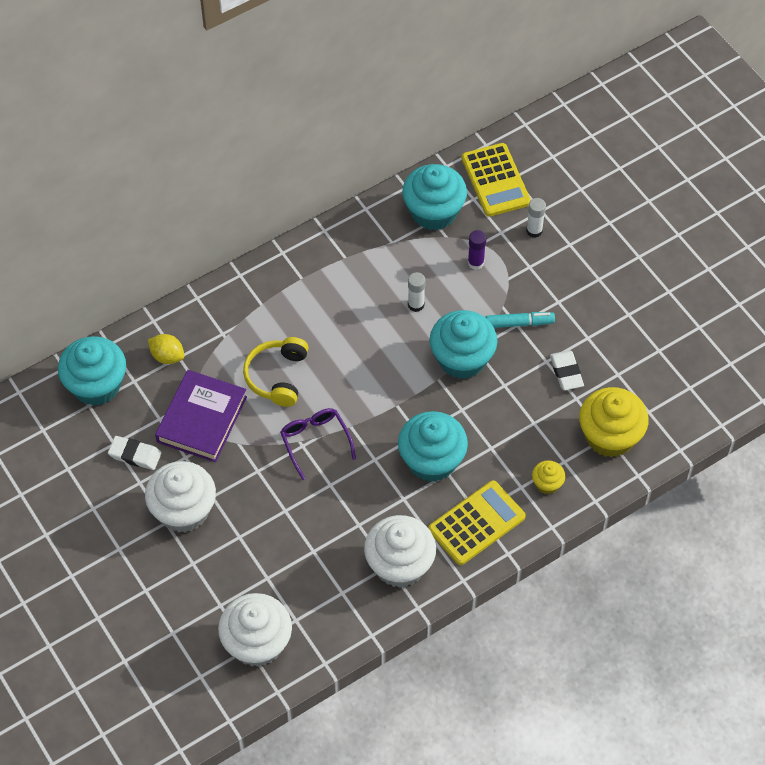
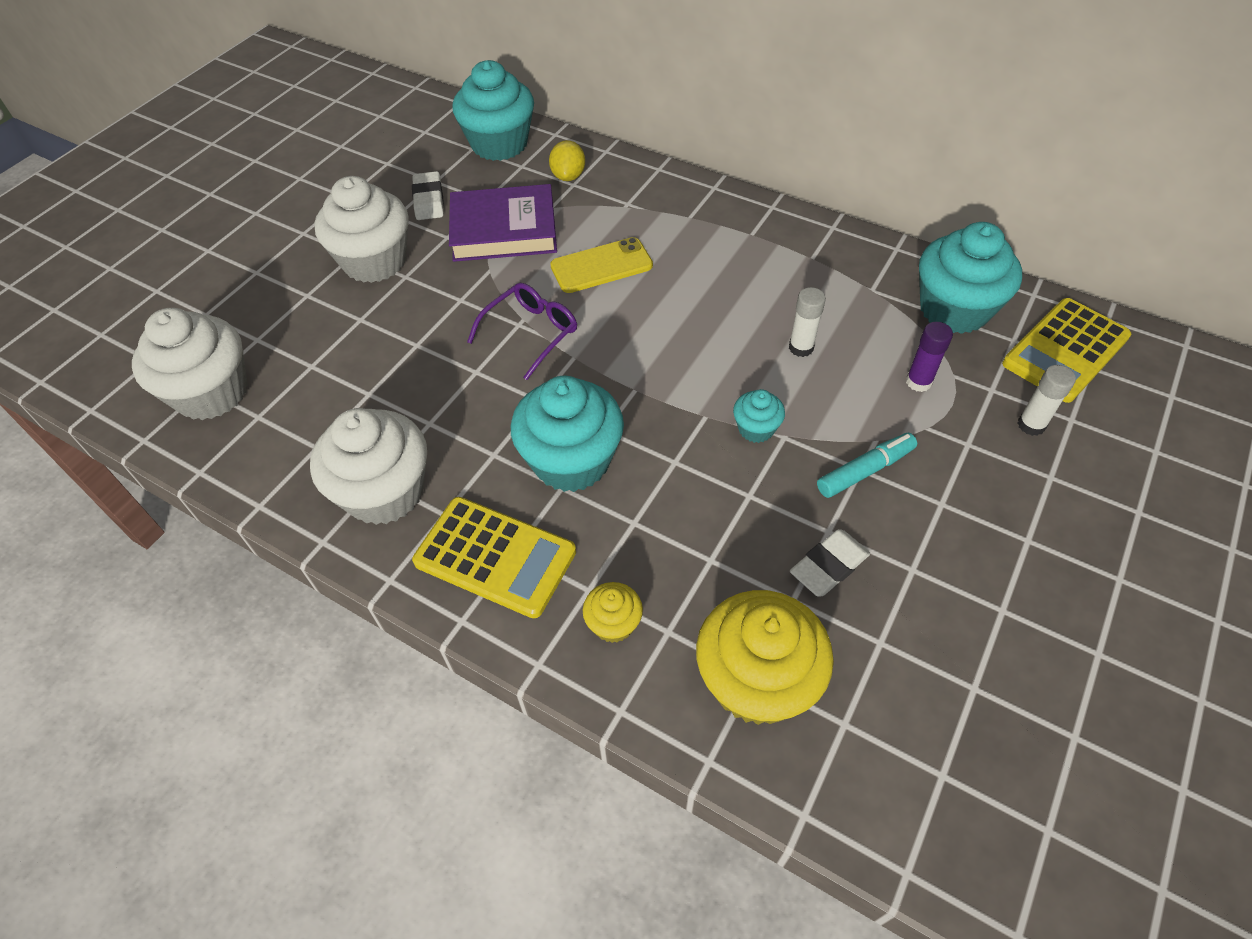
camera: 65 degrees right, 5 degrees down
(277, 376) = (601, 266): yellow headphones -> yellow phone
(462, 359) = (756, 428): turquoise cupcake -> turquoise cupcake, size x0.48
(519, 323) = (865, 470): turquoise marker -> turquoise marker turned 90 degrees counterclockwise

